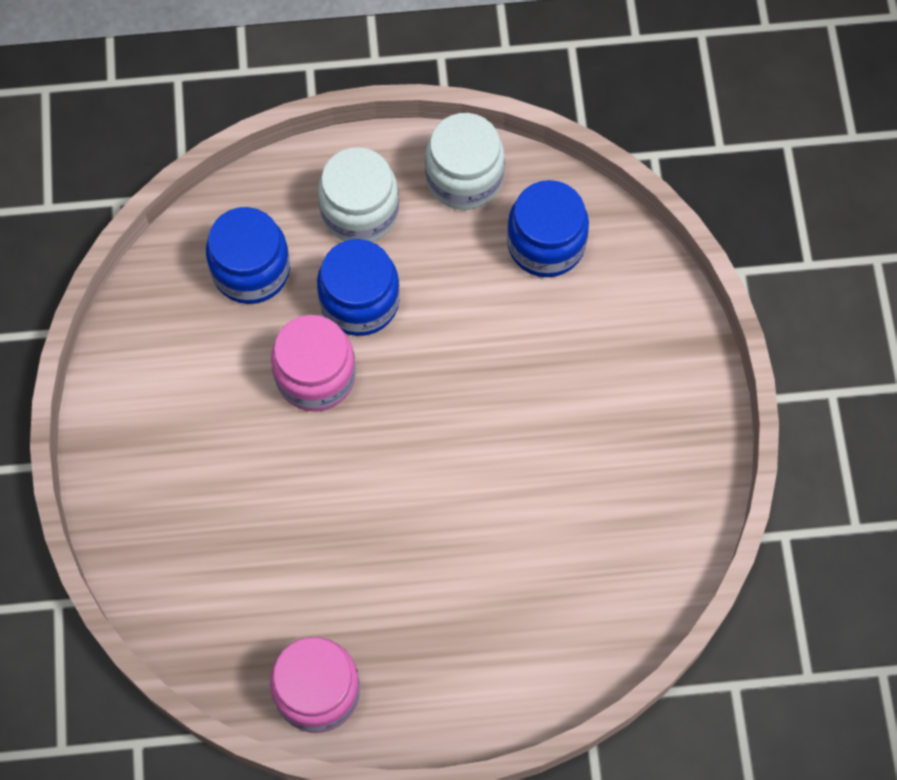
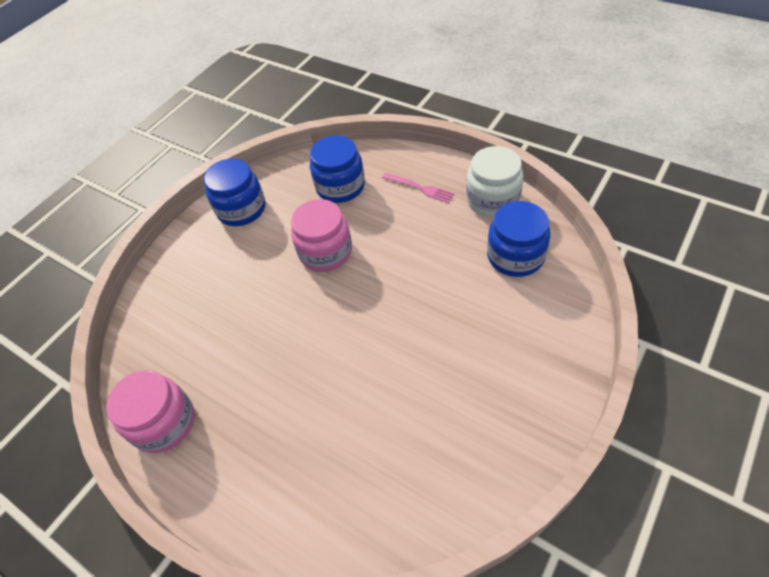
camera: 45 degrees right, 15 degrees down
(360, 211) = (420, 188): white jar -> pink fork
(360, 301) = (382, 229): blue jar -> blue jar (241, 209)

